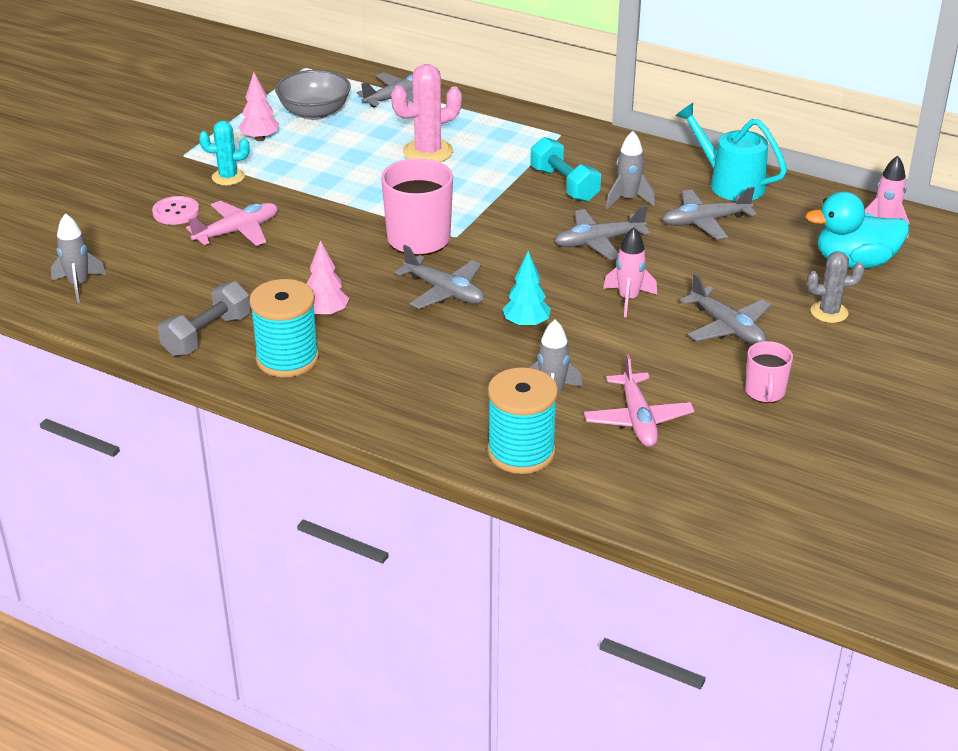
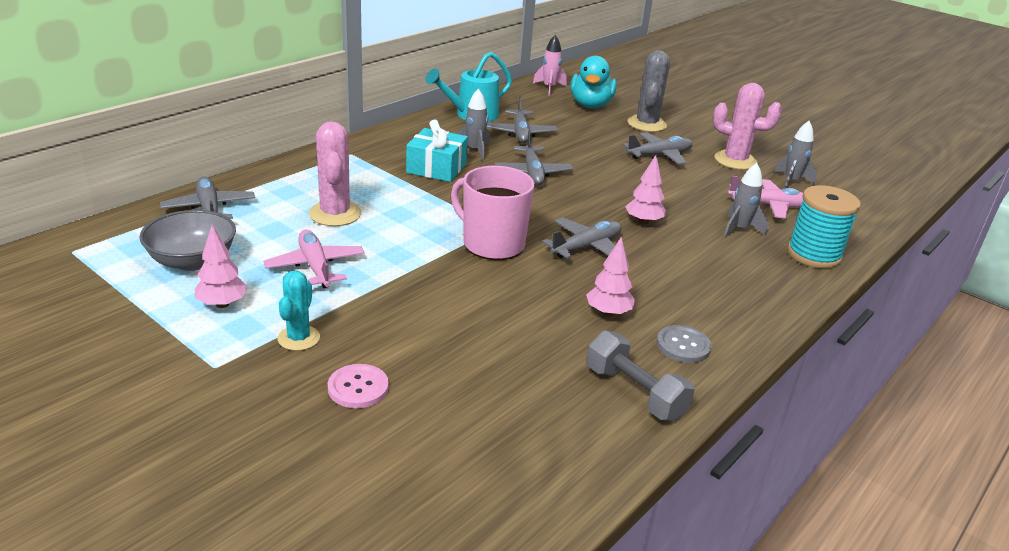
camera: 80 degrees left, 5 degrees down
(78, 285) = (500, 491): grey rocket -> grey rocket (791, 181)
(237, 231) = (428, 346): pink plane -> pink plane (315, 266)
(287, 359) = (683, 345): turquoise spool -> grey button
(526, 324) = (643, 222): turquoise tree -> pink tree
(564, 184) = (436, 168): turquoise dumbbell -> turquoise gift
(628, 299) = (617, 178): pink rocket -> none
(765, 392) = (735, 160): pink mug -> pink cactus
(829, 312) = (646, 124): grey cactus -> grey cactus, size x1.56

